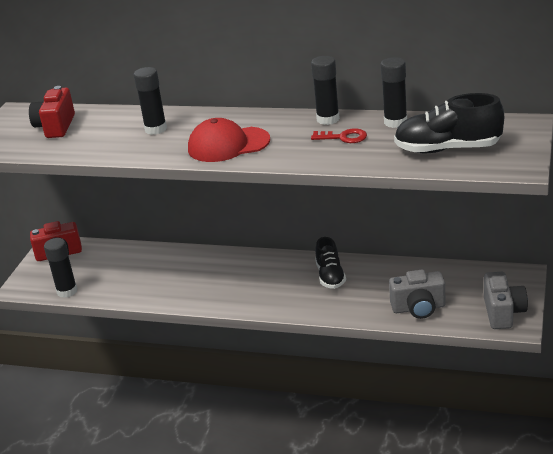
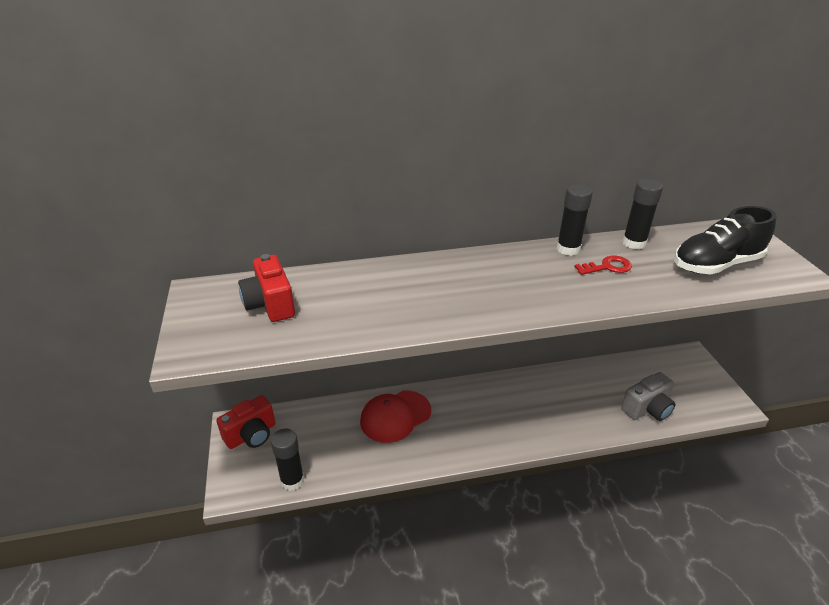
camera: 30 degrees left, 5 degrees up
(155, 129) = (399, 288): black glue stick -> none
(228, 145) = (502, 295): red cap -> red cap (395, 416)
(330, 276) = (545, 393): black shoe -> none
(503, 313) = (714, 396): grey camera -> none

